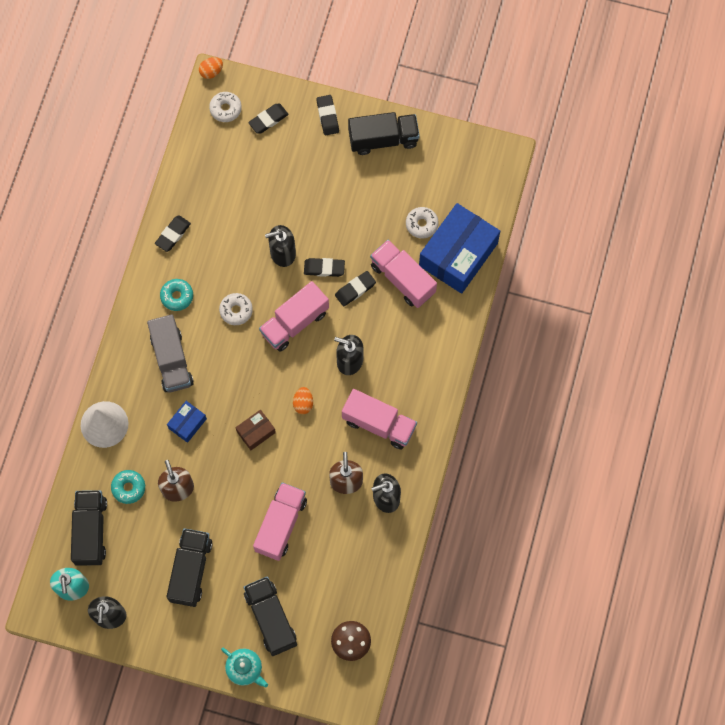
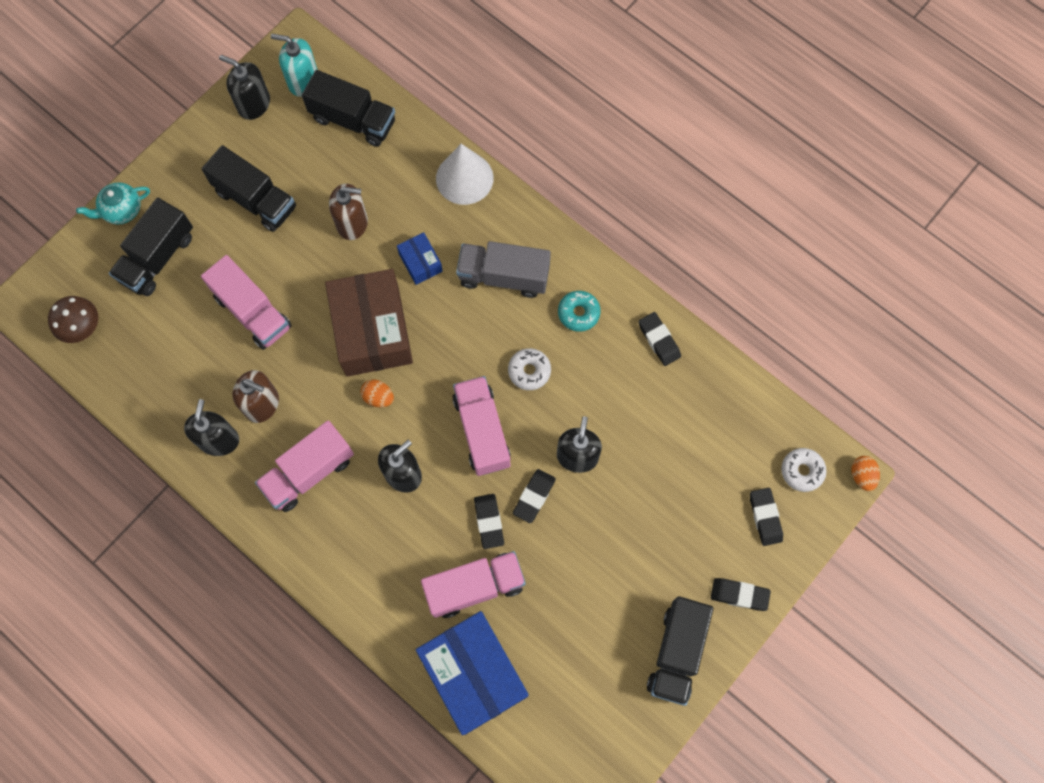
camera: 115 degrees right, 0 degrees up
(128, 488) = (380, 174): turquoise donut -> none
(256, 432) = (372, 331): brown box -> brown box, size x2.18
(271, 618) = (158, 258): black truck -> black truck turned 120 degrees clockwise
(421, 224) = (536, 646): white donut -> none

